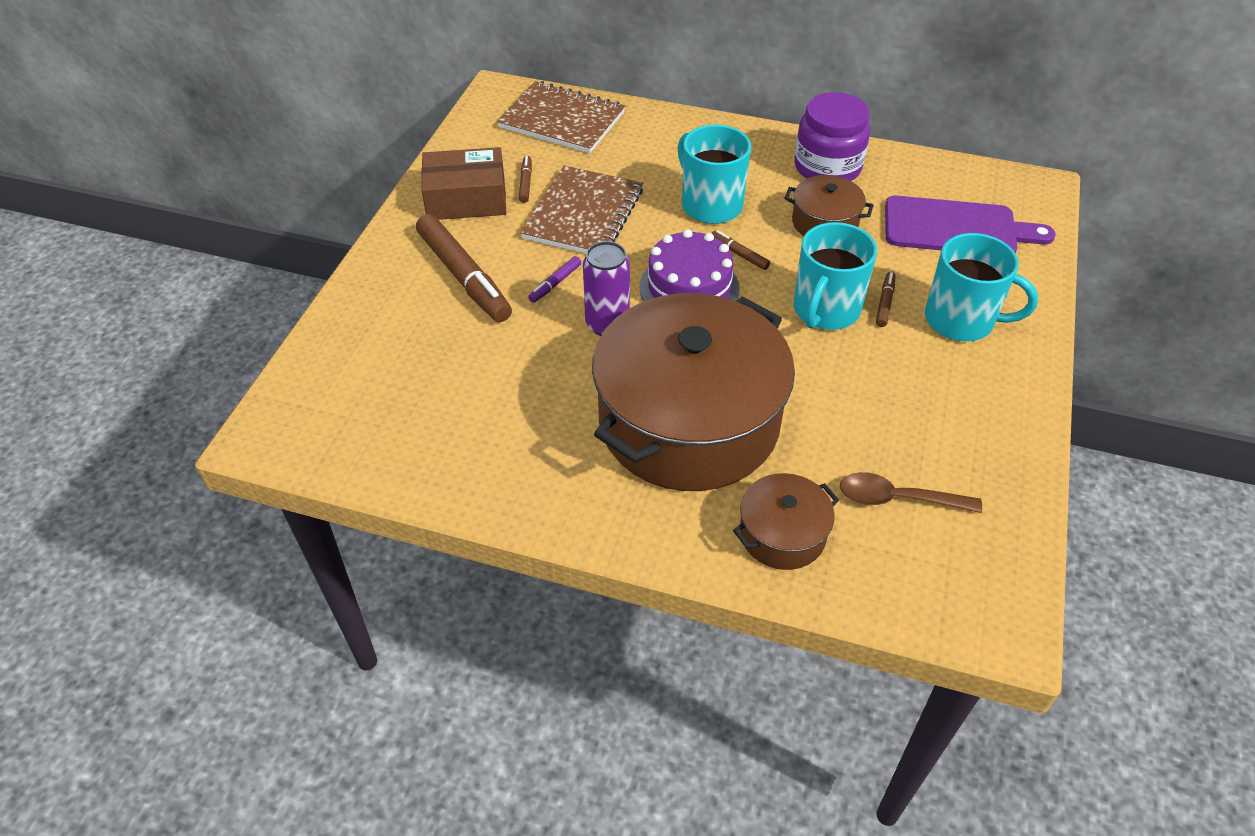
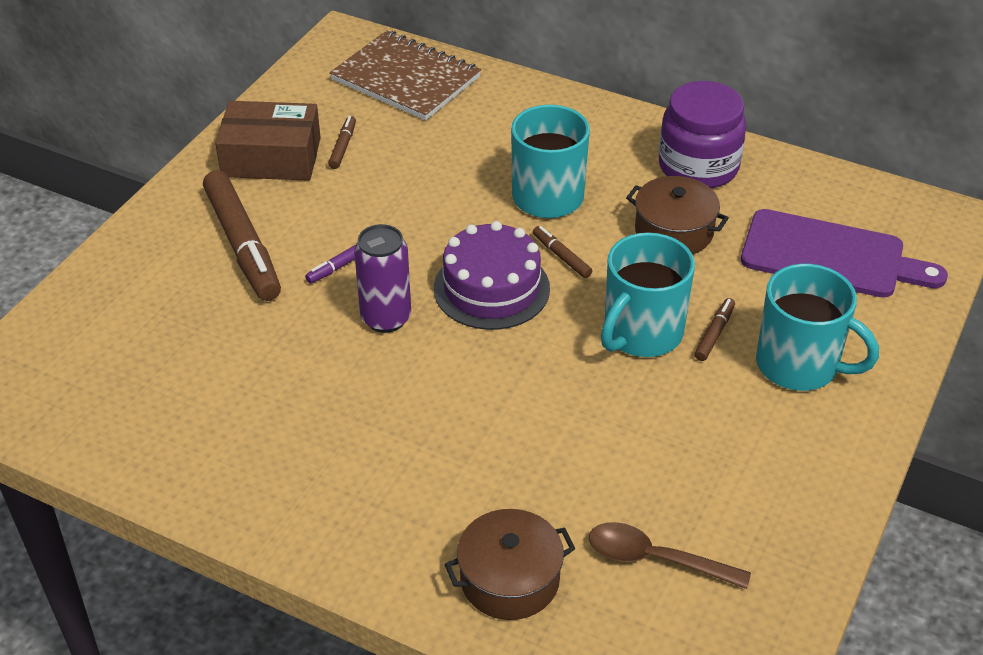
camera: 10 degrees right, 5 degrees down
(583, 214) = (397, 190): brown notebook -> none
(689, 422) = (444, 439): brown pot -> none

